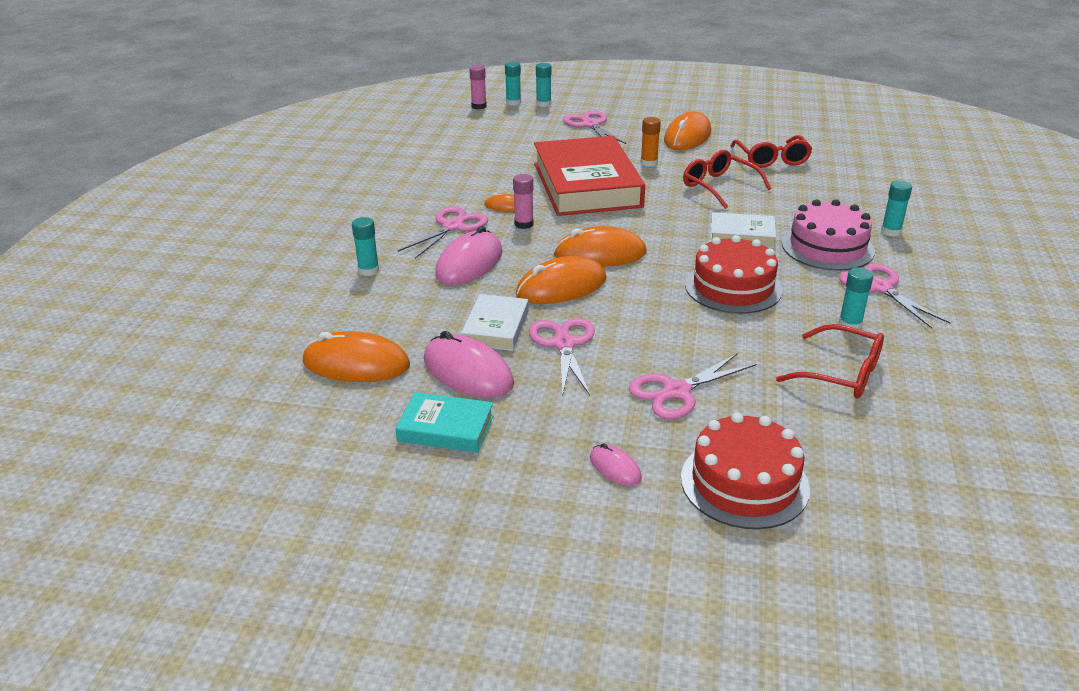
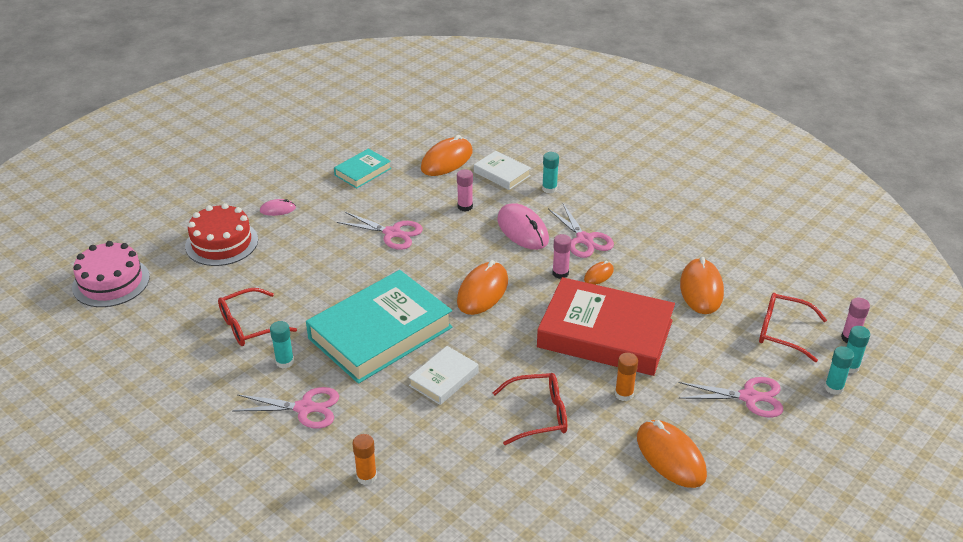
camera: 120 degrees right, 5 degrees up
(457, 313) = (465, 207): none -> pink glue stick
(468, 372) = (401, 192): pink mouse -> none
(496, 327) = (435, 215): white book -> white book (502, 174)
(561, 287) = (455, 257): orange mouse -> orange mouse (701, 289)
(676, 392) = (307, 254): pink scissors -> none
(733, 287) = (380, 333): red cake -> turquoise book
(771, 159) = (569, 490): red glasses -> red glasses (783, 332)
(827, 247) = (381, 417): pink cake -> pink cake (111, 282)
(891, 231) = (366, 477): turquoise glue stick -> orange glue stick

